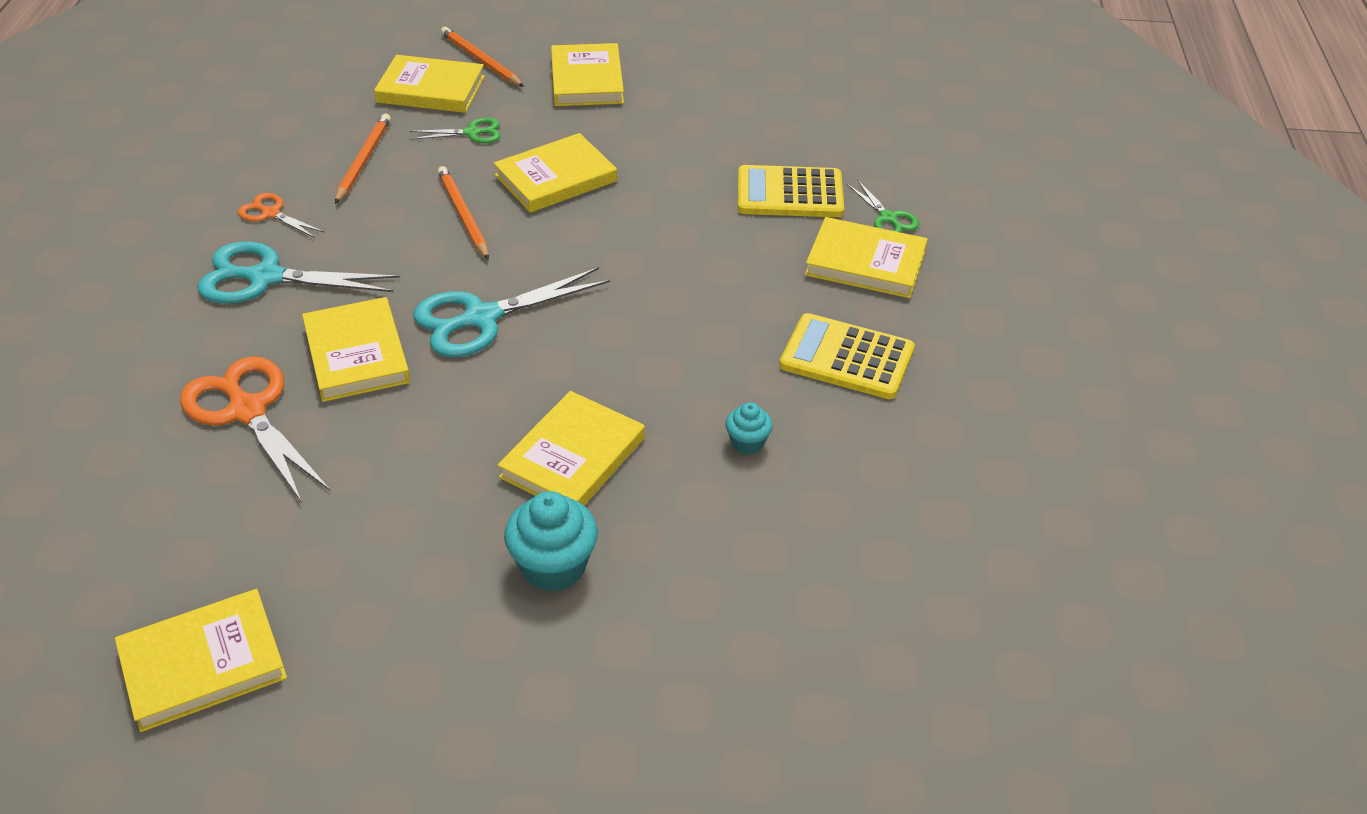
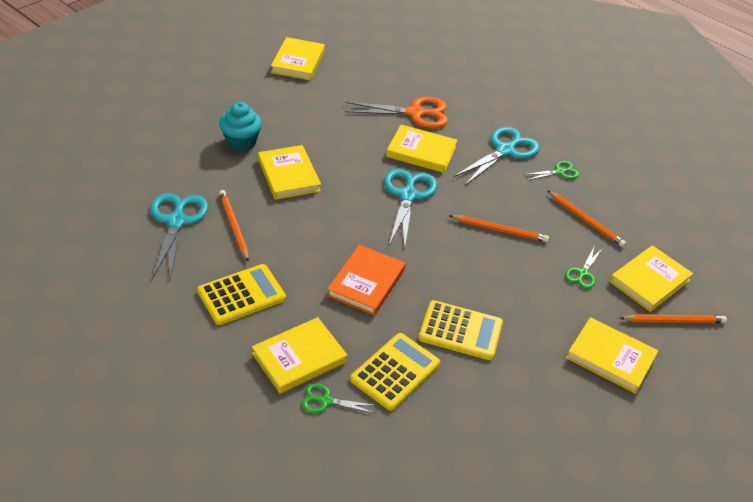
camera: 125 degrees right, 0 degrees up
(271, 213) = (559, 172): orange scissors -> green scissors
(556, 178) = (504, 281): yellow book -> none
(675, 177) = (460, 331): none -> yellow calculator
(692, 273) = (366, 283): none -> orange book
(747, 443) = (233, 226): turquoise cupcake -> orange pencil
(814, 507) = (176, 222): none -> turquoise scissors

